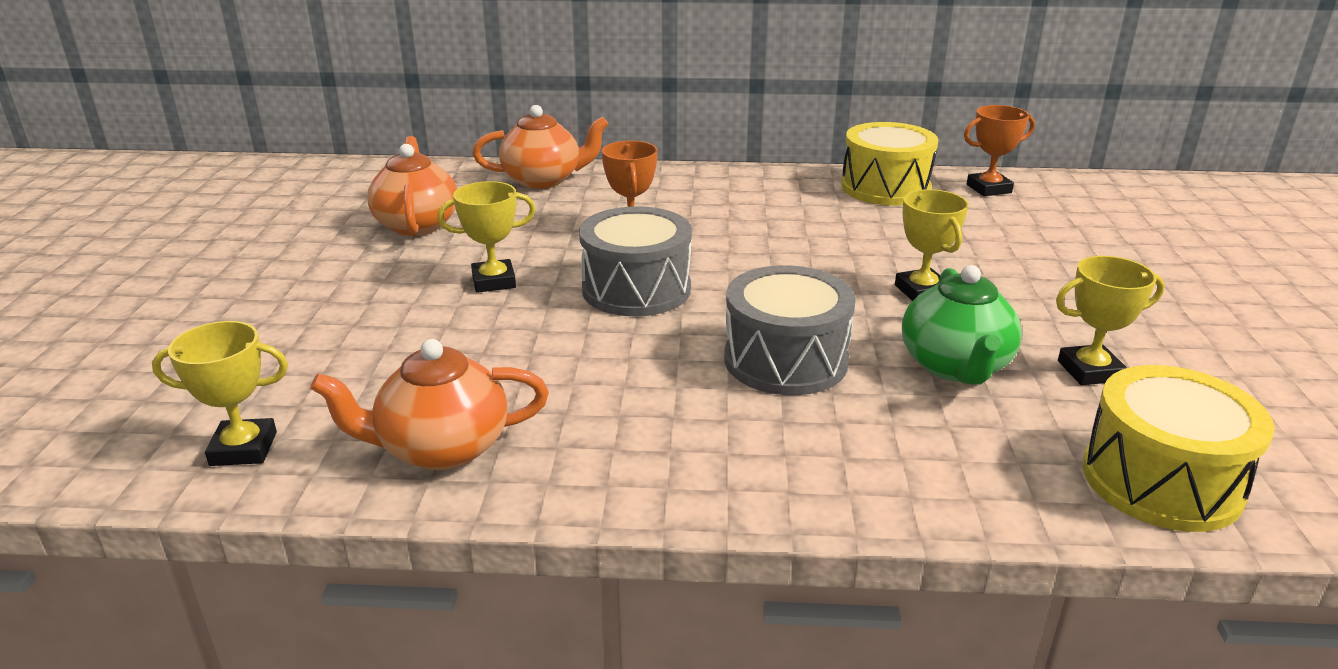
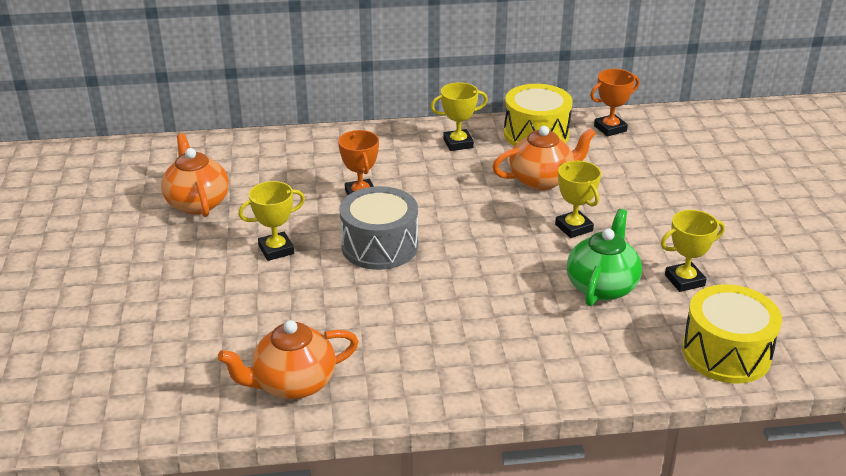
camera: 10 degrees left, 5 degrees up
(243, 449) = (164, 399): yellow trophy -> yellow trophy (458, 143)
(543, 180) = (277, 149): orange teapot -> orange teapot (542, 180)
(785, 360) = (494, 293): grey drum -> none
(955, 366) = (602, 286): green teapot -> green teapot turned 150 degrees counterclockwise

